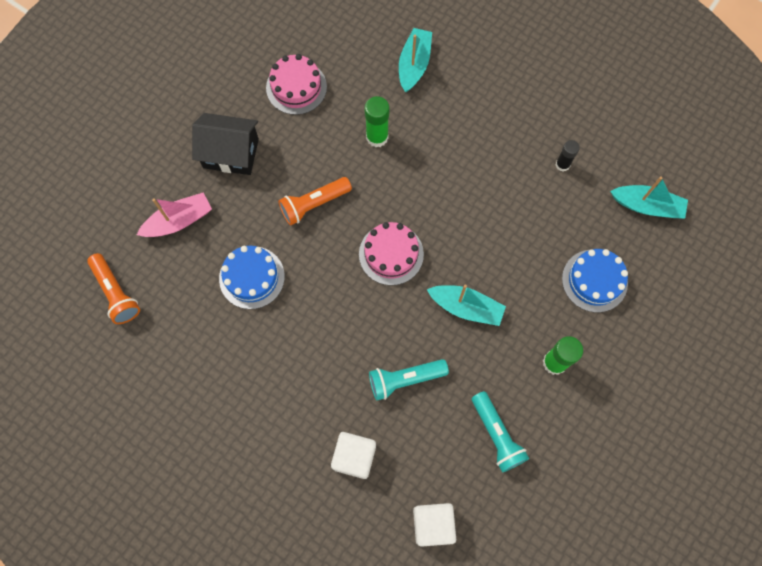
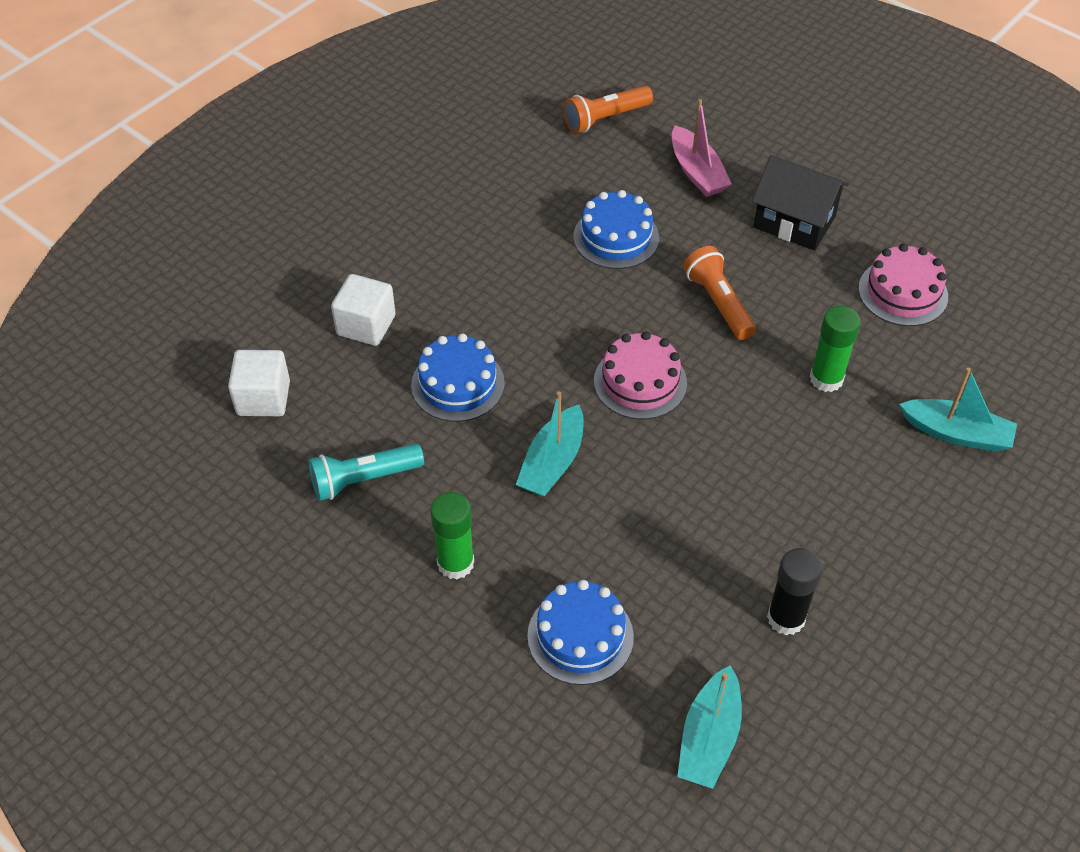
camera: 95 degrees right, 20 degrees down
(231, 153) = (794, 222): black house -> black house turned 75 degrees counterclockwise
(405, 379) = (458, 384): turquoise flashlight -> blue cake
(562, 164) = (786, 618): black glue stick -> black glue stick, size x1.55

